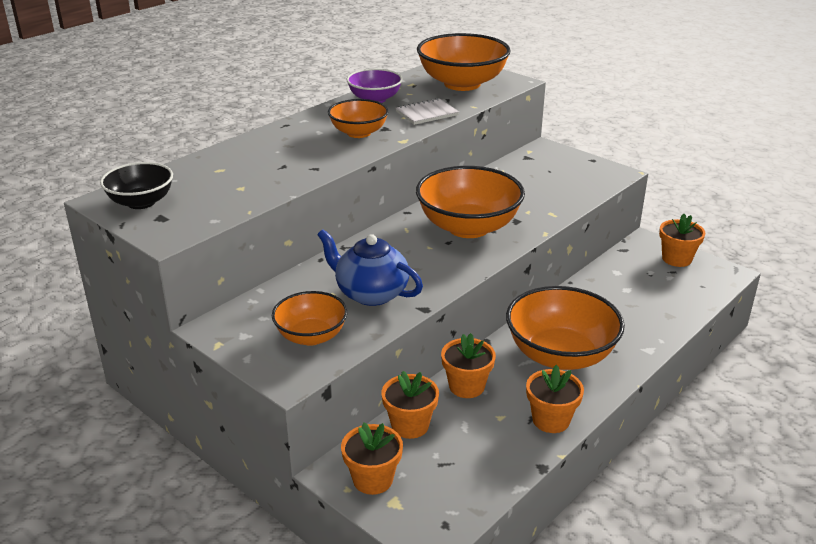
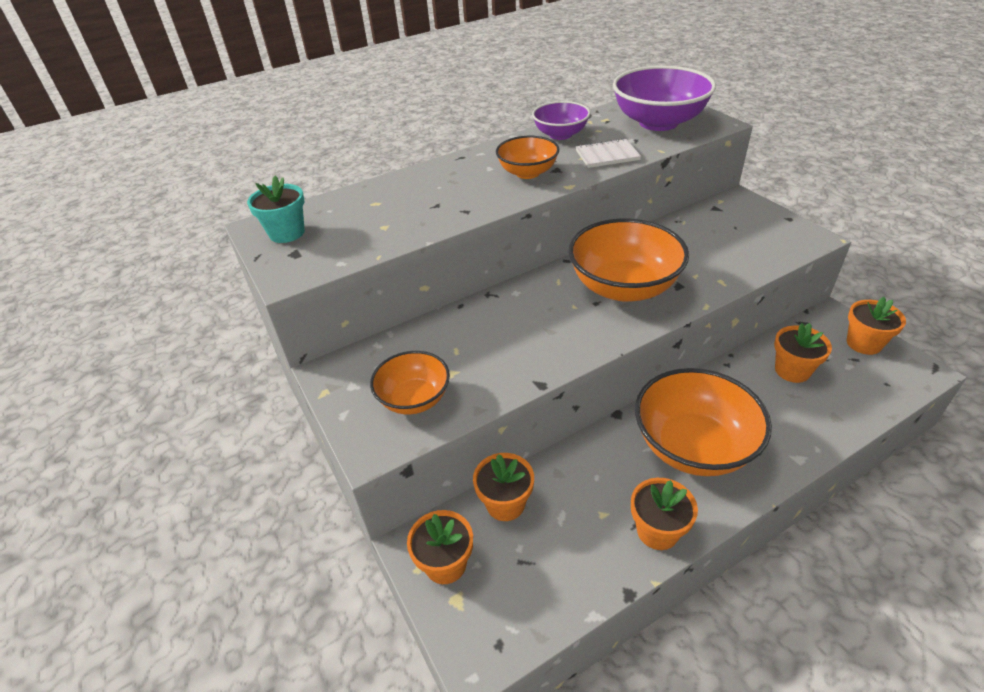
camera: 20 degrees right, 10 degrees up
(141, 202) = (287, 233): black bowl -> turquoise flower pot
(370, 293) = (493, 355): blue teapot -> none
(462, 84) = (658, 122): orange bowl -> purple bowl
(466, 386) = (579, 467): orange flower pot -> orange flower pot (792, 370)

